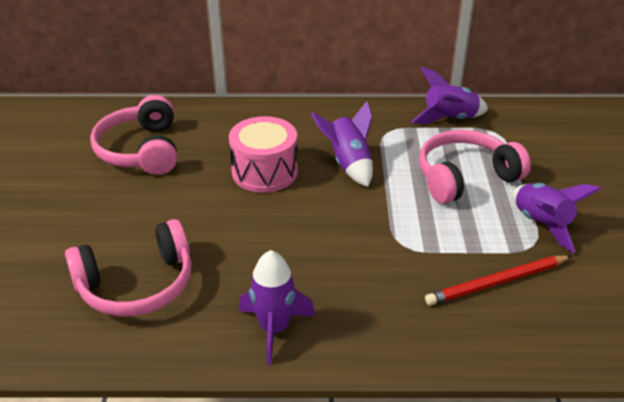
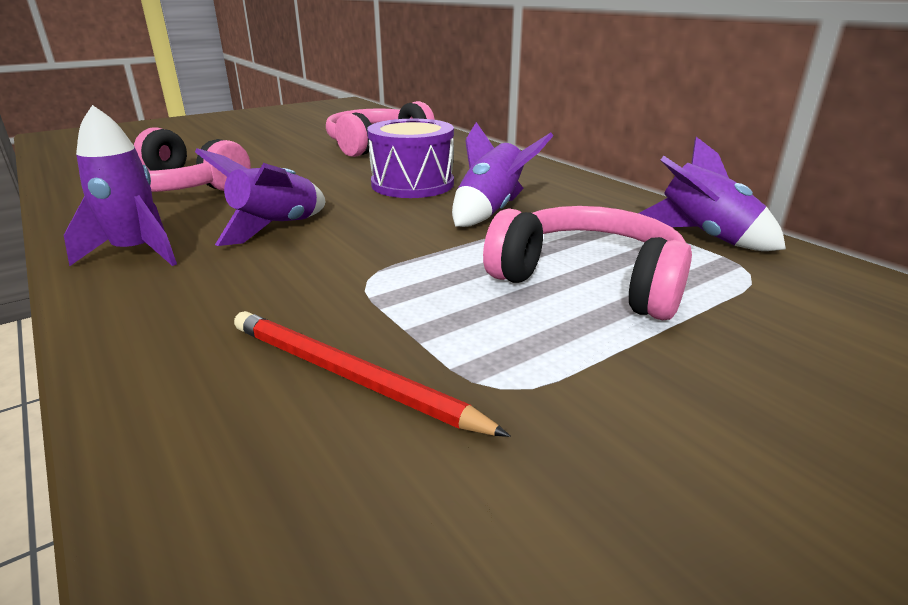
camera: 55 degrees right, 10 degrees down
(264, 172) = (412, 184): pink drum -> purple drum
(541, 224) = (575, 379): purple rocket -> purple rocket (276, 228)

